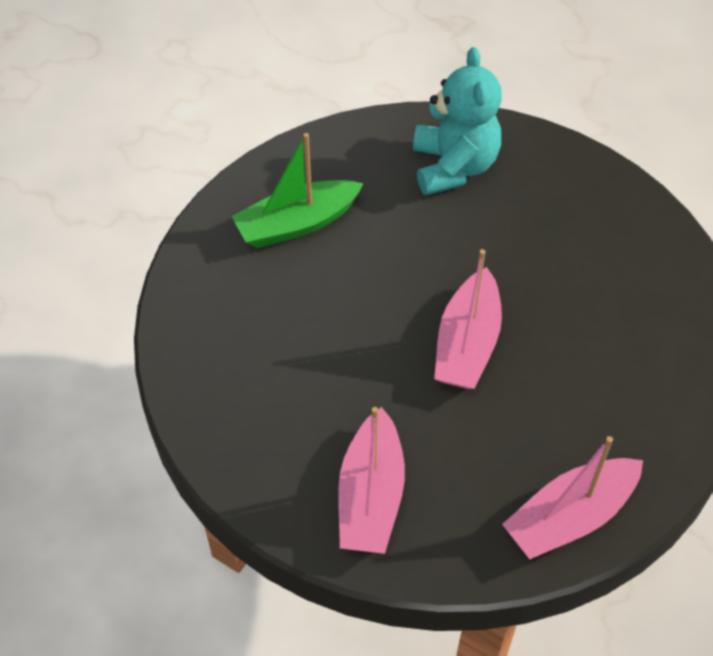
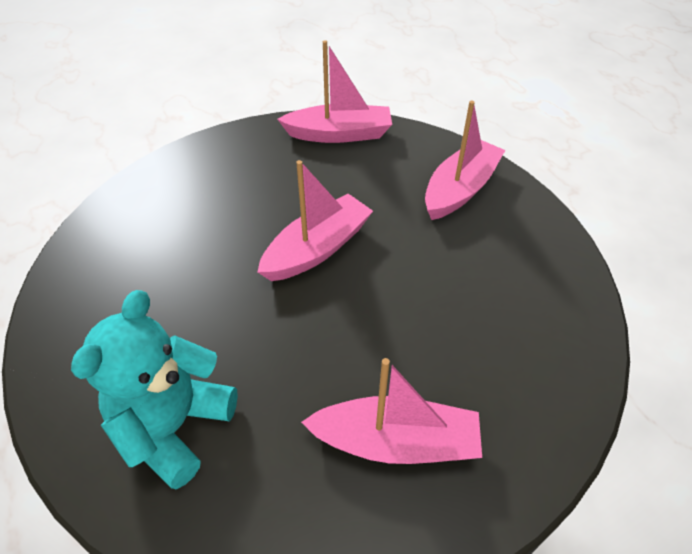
camera: 150 degrees left, 5 degrees down
(297, 224) = (396, 442): green boat -> pink boat

